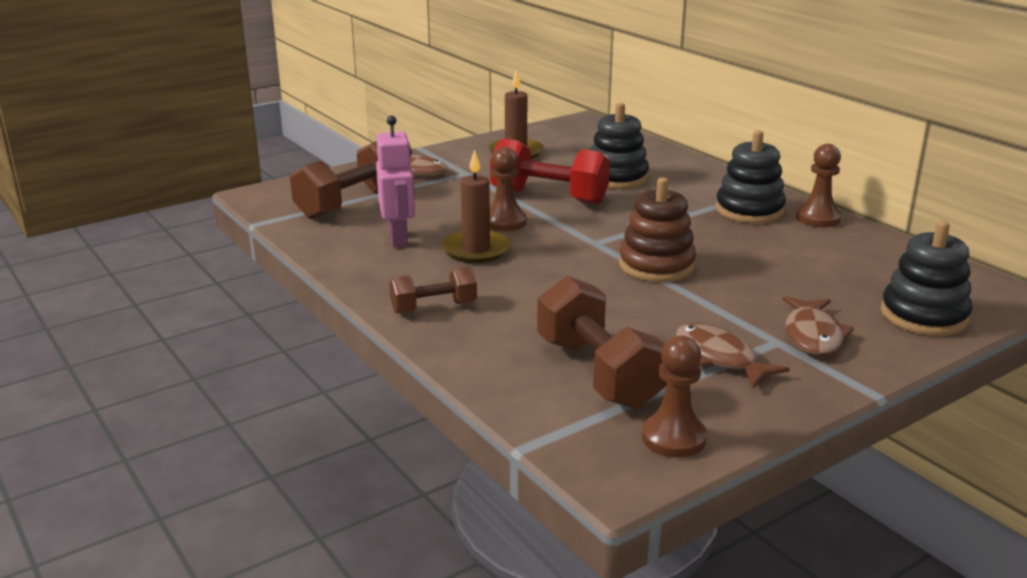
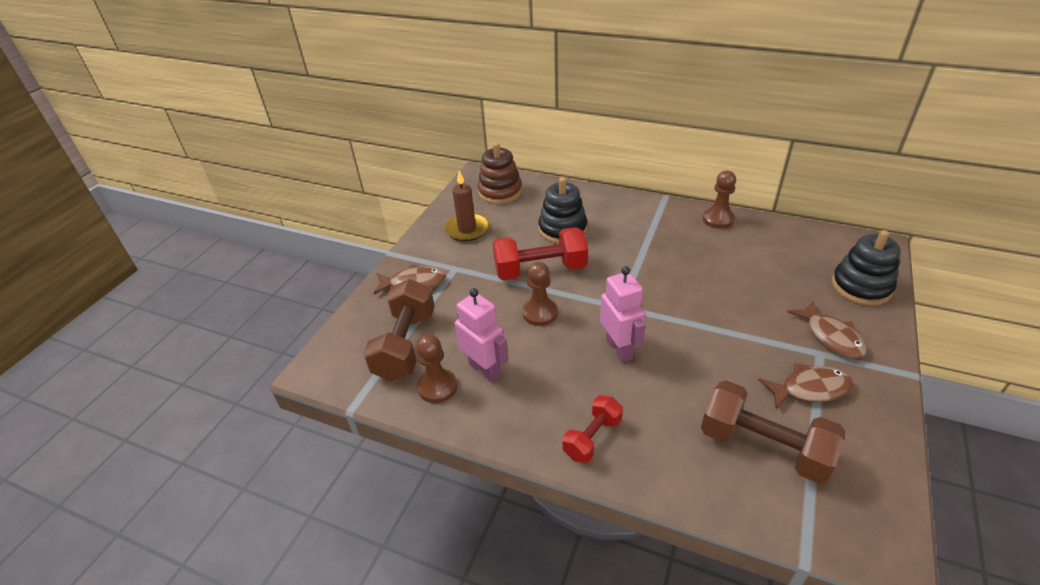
camera: 30 degrees left, 15 degrees up
(434, 307) = (592, 438): brown dumbbell -> red dumbbell
(476, 250) = (553, 354): brown candle -> none
(549, 267) = (619, 349): none -> pink robot
(656, 266) = (681, 312): brown stacking toy -> brown stacking toy (500, 192)
(673, 438) = (870, 487): brown pawn -> brown pawn (437, 387)
(719, 358) = (810, 389): brown fish -> brown fish turned 150 degrees clockwise
(749, 210) = (674, 228): black stacking toy -> none

